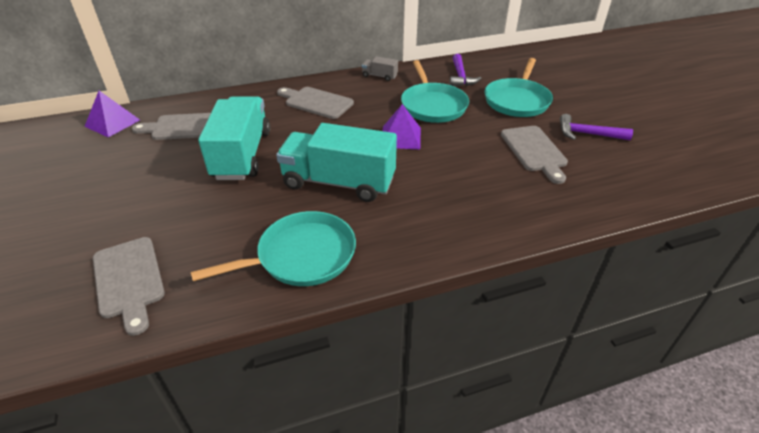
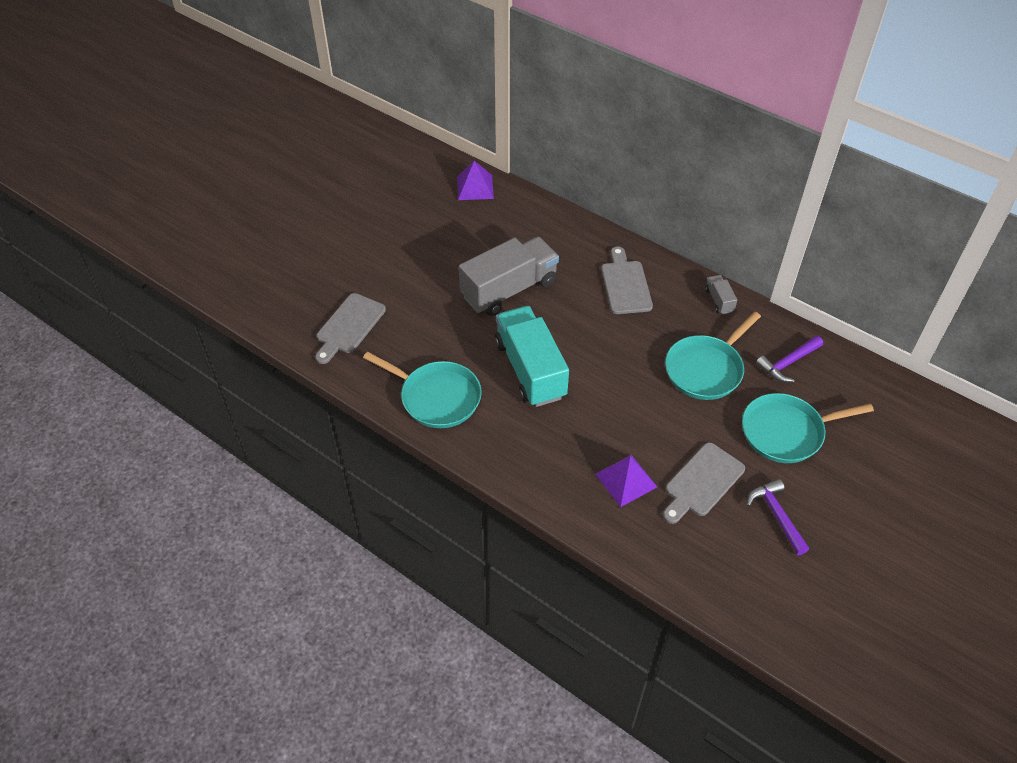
camera: 55 degrees right, 10 degrees up
(184, 127) = (509, 230): grey cutting board -> none
(242, 155) = (509, 289): turquoise truck -> grey truck
(401, 137) = (629, 374): purple pyramid -> purple pyramid (626, 480)

